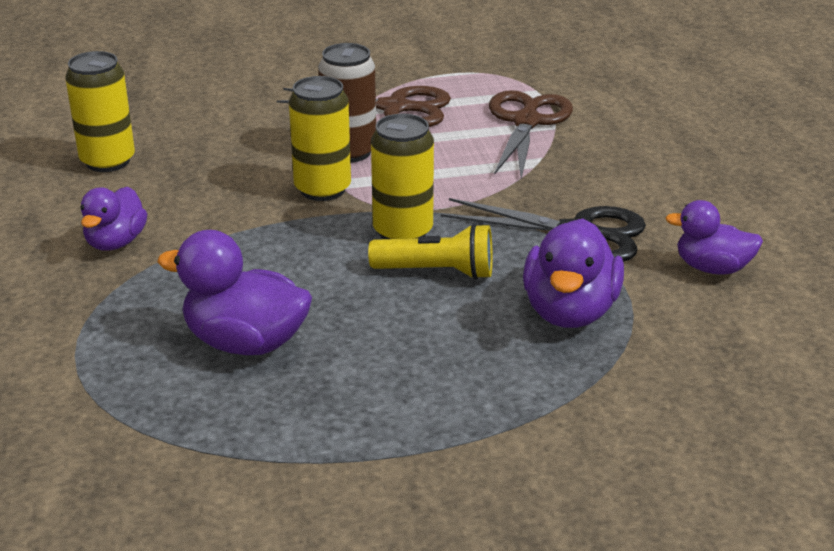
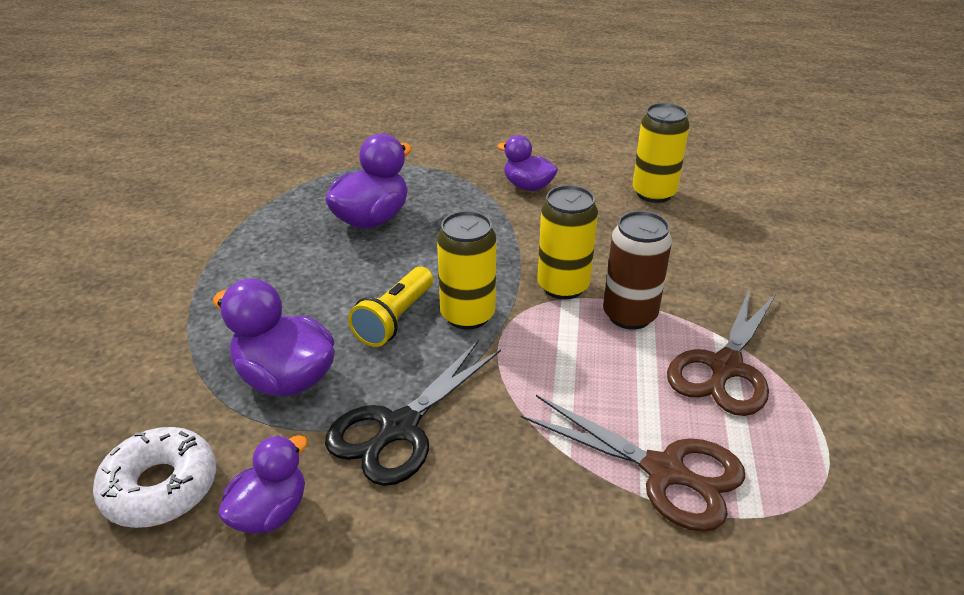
camera: 110 degrees right, 5 degrees up
(745, 332) = (160, 487): none -> white donut

